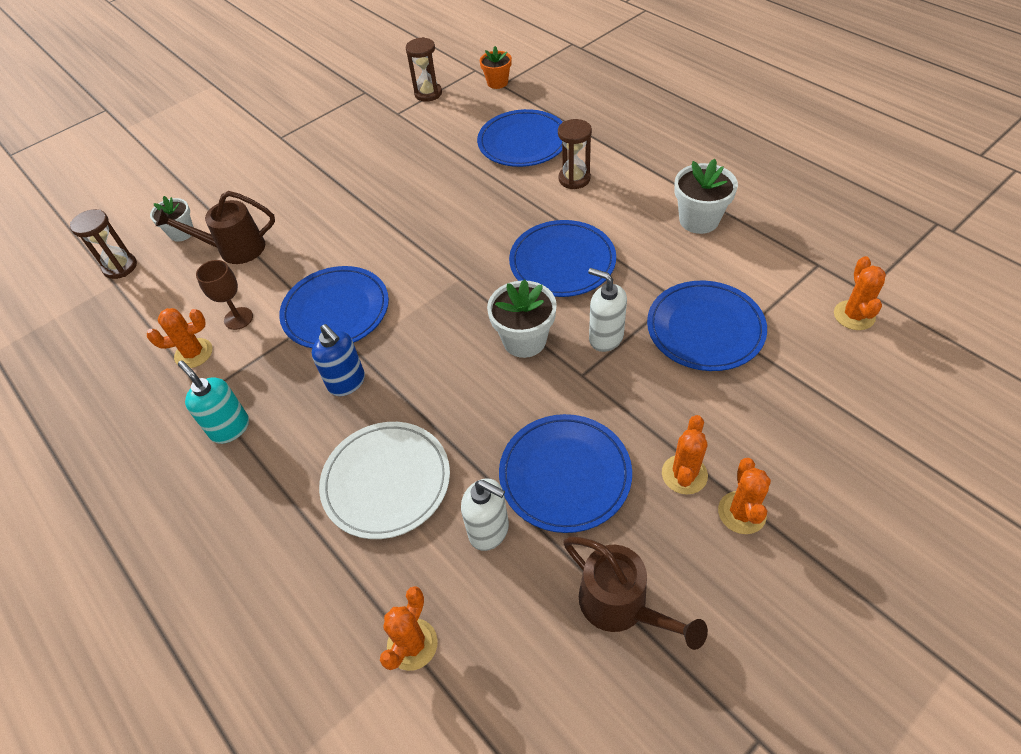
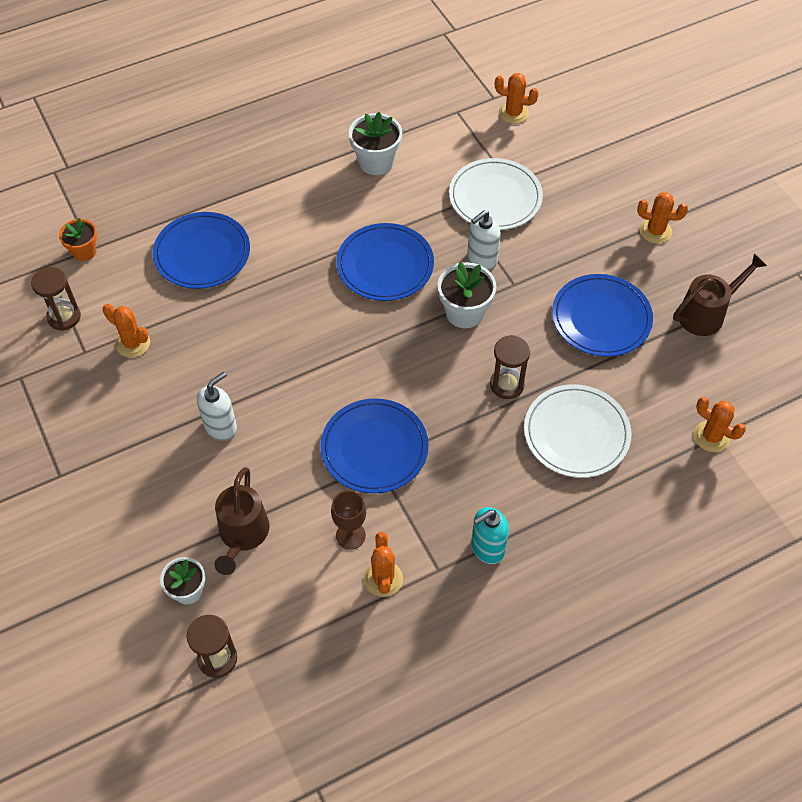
camera: 80 degrees left, 5 degrees up
(347, 382) = (466, 449): blue soap dispenser -> none
(489, 531) = (635, 374): white soap dispenser -> white soap dispenser (221, 427)
(574, 179) = (279, 229): brown hourglass -> brown hourglass (507, 385)
(684, 474) = (619, 251): orange cactus -> orange cactus (133, 343)
(705, 329) = (495, 197): blue plate -> white plate

